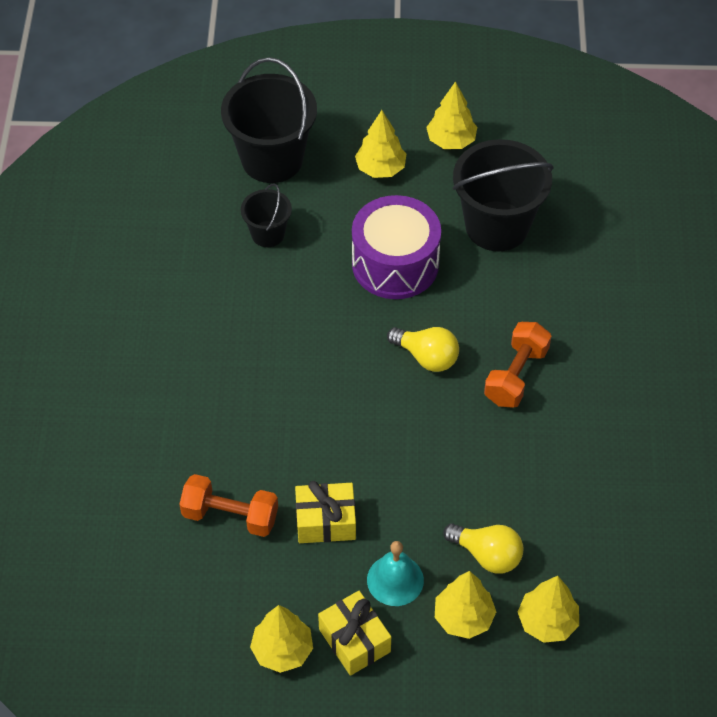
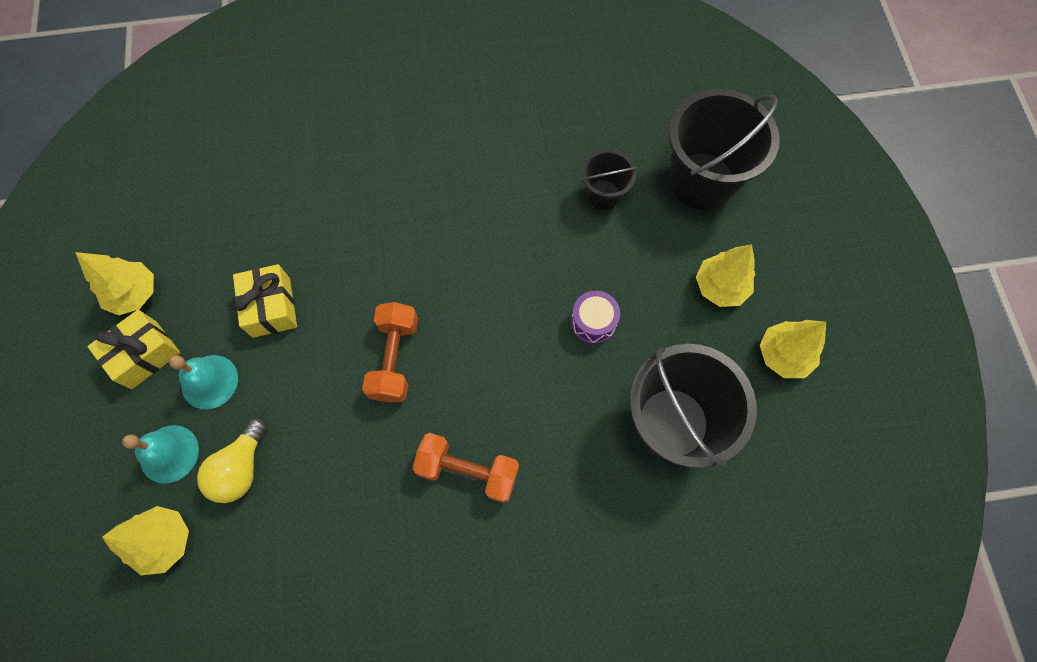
camera: 80 degrees right, 15 degrees up
(230, 516) = (272, 225): orange dumbbell -> orange dumbbell (395, 359)
(395, 264) = (593, 322): purple drum -> purple drum, size x0.48
(427, 357) = (477, 372): yellow light bulb -> none
(463, 617) = (169, 453): yellow tree -> turquoise bell

